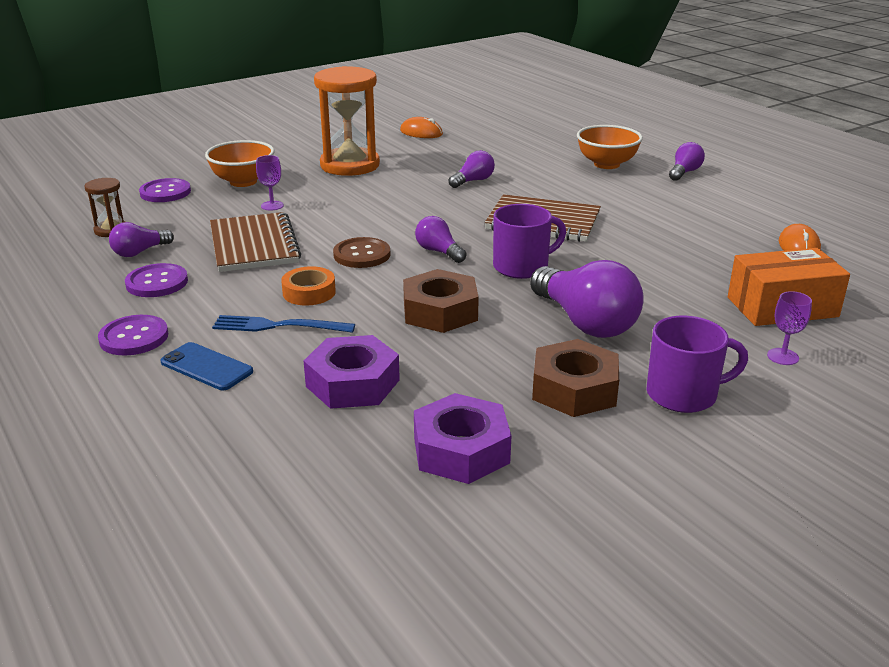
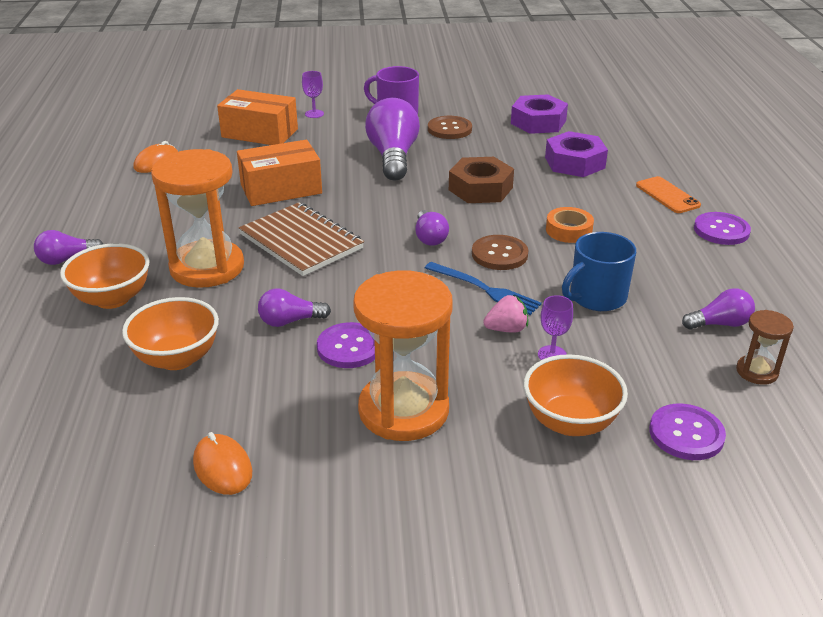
camera: 150 degrees left, 5 degrees up
(157, 282) = (701, 278): purple button -> purple button (349, 347)
(206, 367) = (667, 195): blue phone -> orange phone
(254, 245) = (596, 297): brown notebook -> blue mug
(278, 326) = (606, 210): blue fork -> blue fork (485, 289)
(315, 210) = (506, 329): none -> pink strawberry
(512, 154) = (177, 358): none -> orange bowl
(522, 267) = (380, 205): purple mug -> none
(574, 389) = (449, 129): brown nut -> brown button
(581, 191) = (207, 267): none -> orange hourglass
(636, 255) = (281, 189): none -> orange box

